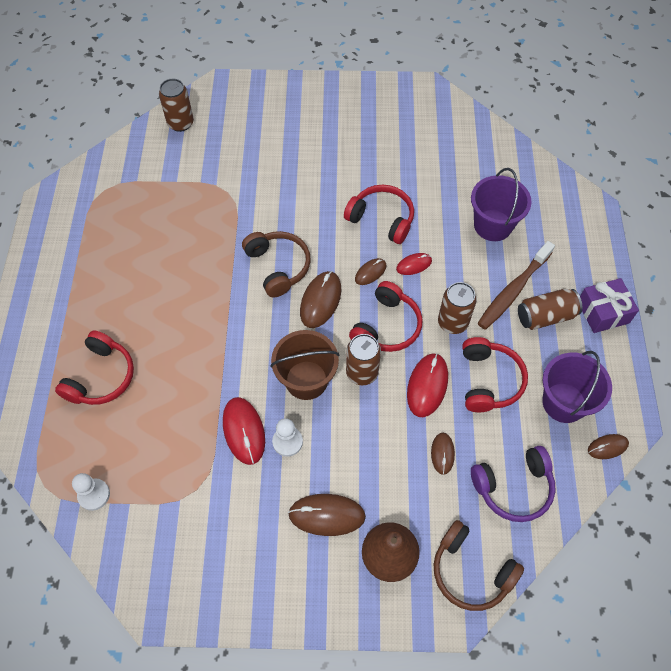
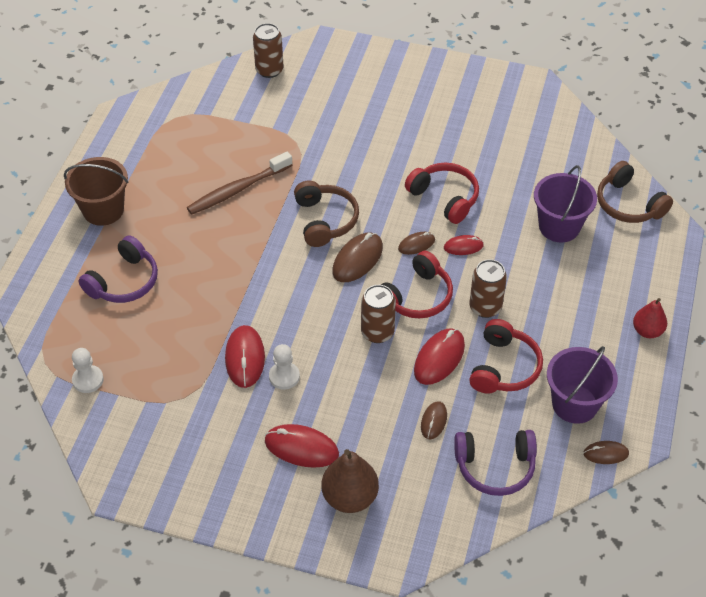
camera: 15 degrees right, 10 degrees down
(101, 377) = (124, 281): red headphones -> purple headphones
(306, 380) = (320, 327): brown bucket -> brown bucket (103, 210)
(327, 515) = (301, 448): brown mouse -> red mouse
(471, 571) = (426, 529): brown headphones -> brown headphones (628, 204)
(513, 290) = (559, 291): brown toothbrush -> brown toothbrush (238, 189)
(545, 316) = (584, 322): brown can -> none
(603, 312) = (647, 331): purple gift -> red pear

